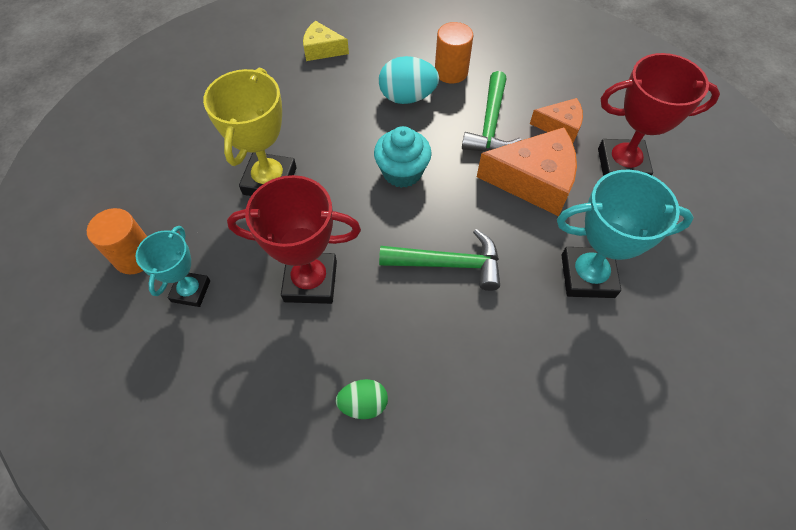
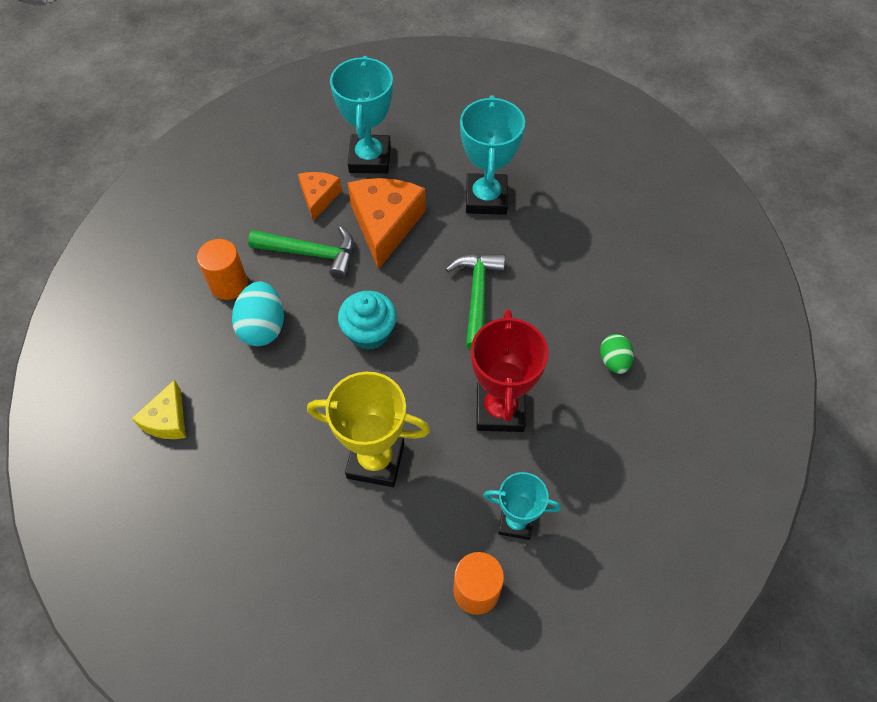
camera: 90 degrees left, 0 degrees up
(621, 165) = (369, 158): red trophy -> turquoise trophy

